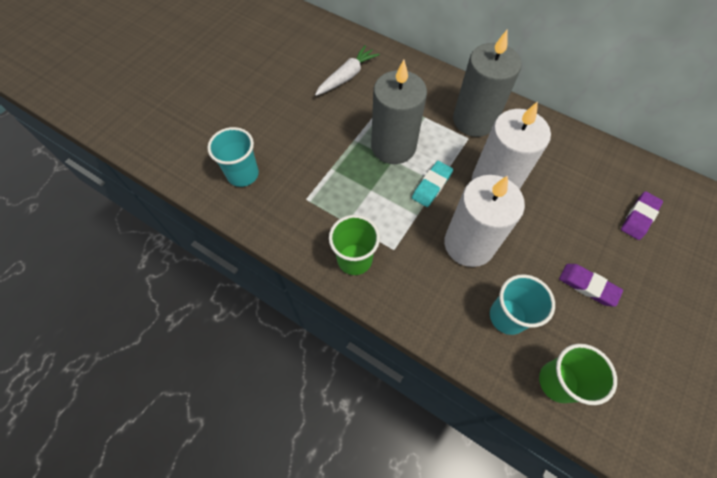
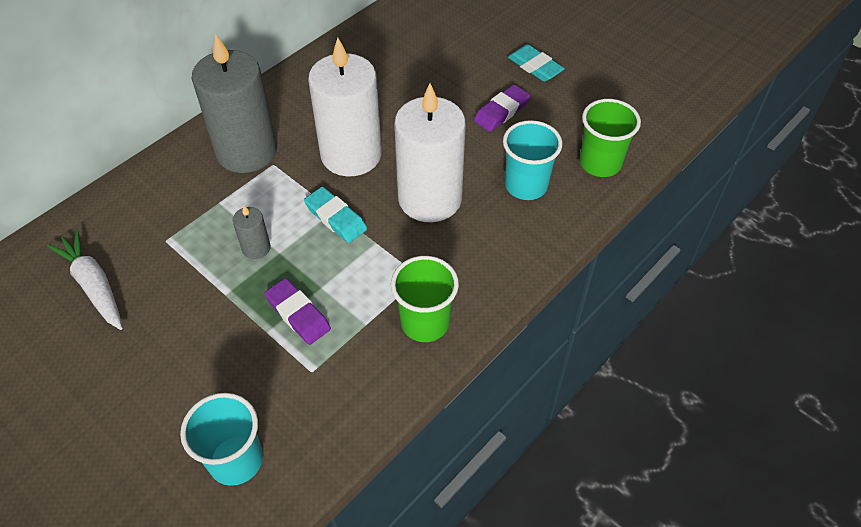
camera: 80 degrees left, 10 degrees down
(393, 146) = (256, 248): grey candle -> grey candle, size x0.43
(639, 217) = (431, 49): purple eraser -> purple eraser (298, 314)
(662, 309) = (535, 66): none -> turquoise eraser

